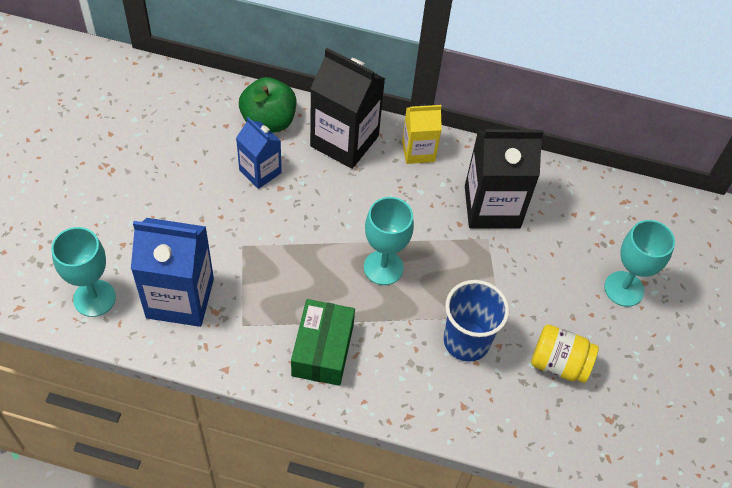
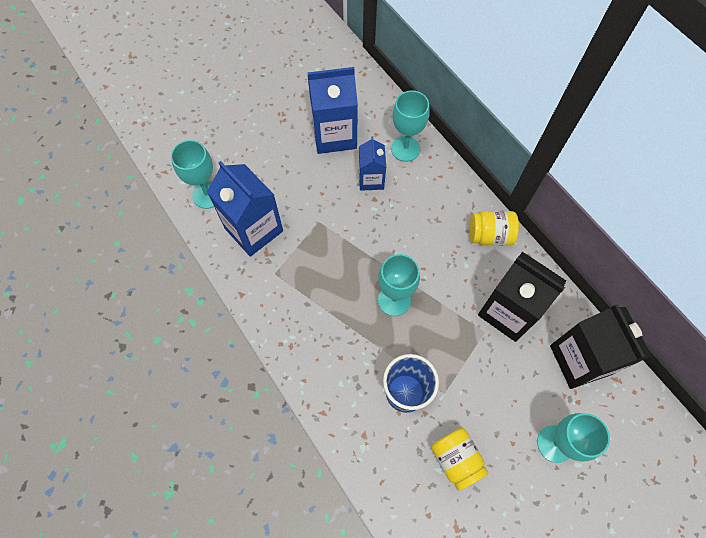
camera: 45 degrees right, 10 degrees up
(182, 152) = (334, 135): none -> blue carton
(268, 121) = (405, 149): green apple -> turquoise goblet
(322, 350) = (308, 326): green box -> none
(344, 141) = (444, 194): black carton -> black carton (580, 360)
(418, 151) = (490, 235): yellow carton -> yellow jar

